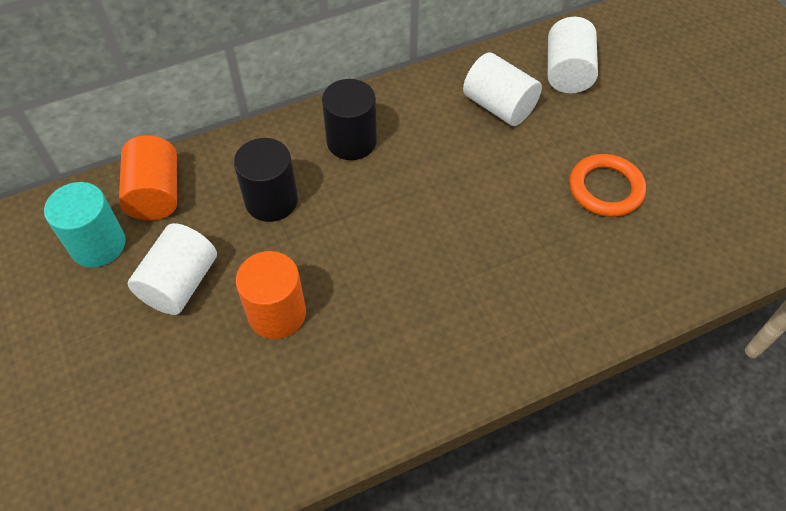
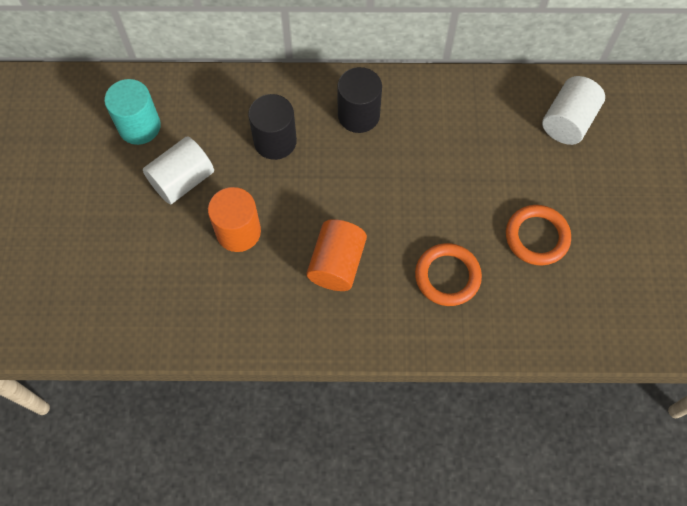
camera: 25 degrees right, 10 degrees up
(156, 194) = (195, 102): orange cylinder -> orange cylinder (337, 264)
(499, 106) = (492, 130): white cylinder -> none
(539, 265) = (447, 276): none -> orange ring

